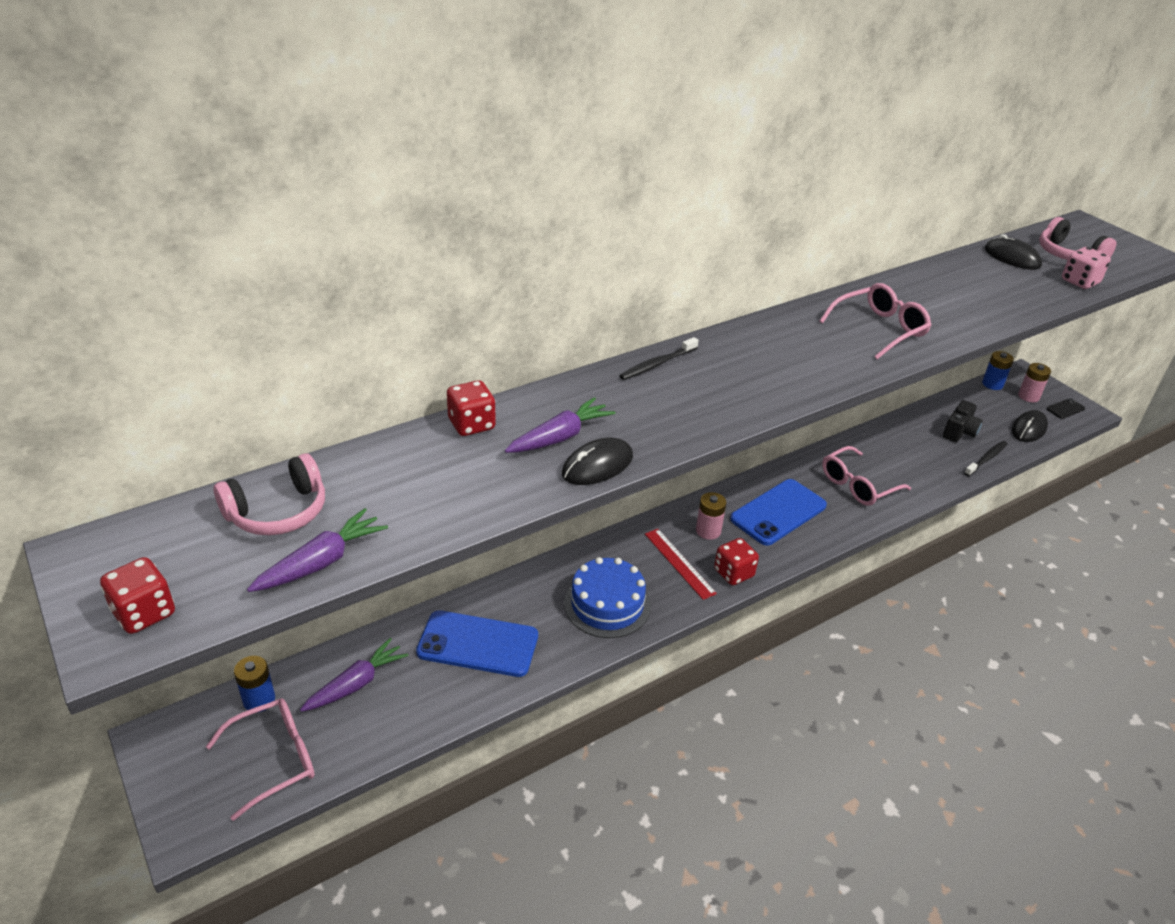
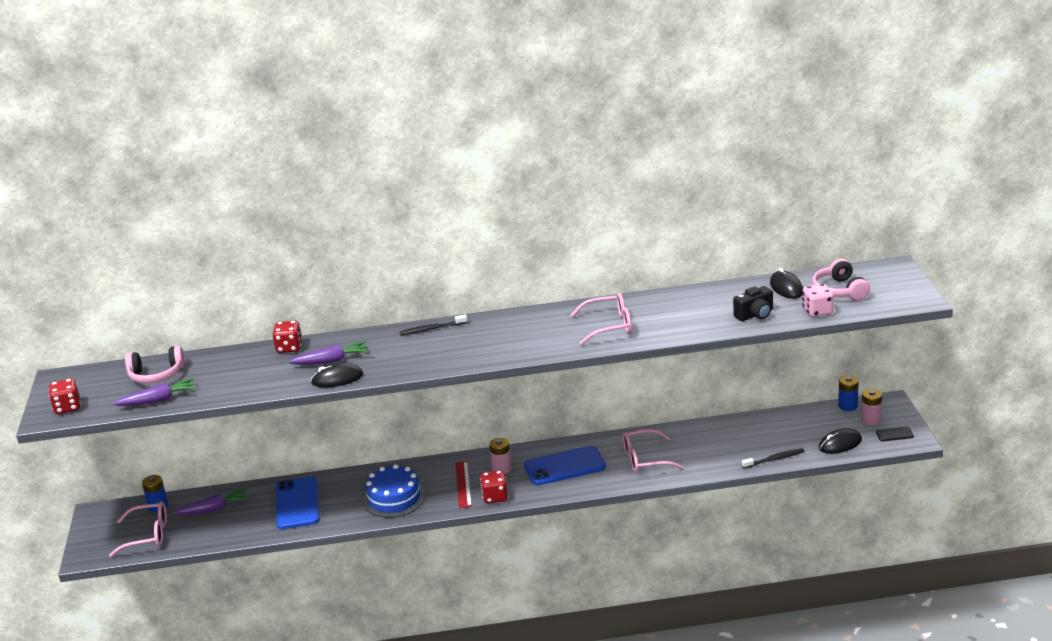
camera: 30 degrees right, 10 degrees down
(478, 644) = (297, 503): blue phone -> blue phone turned 45 degrees clockwise
(959, 432) = (774, 437): black camera -> black camera (755, 315)

